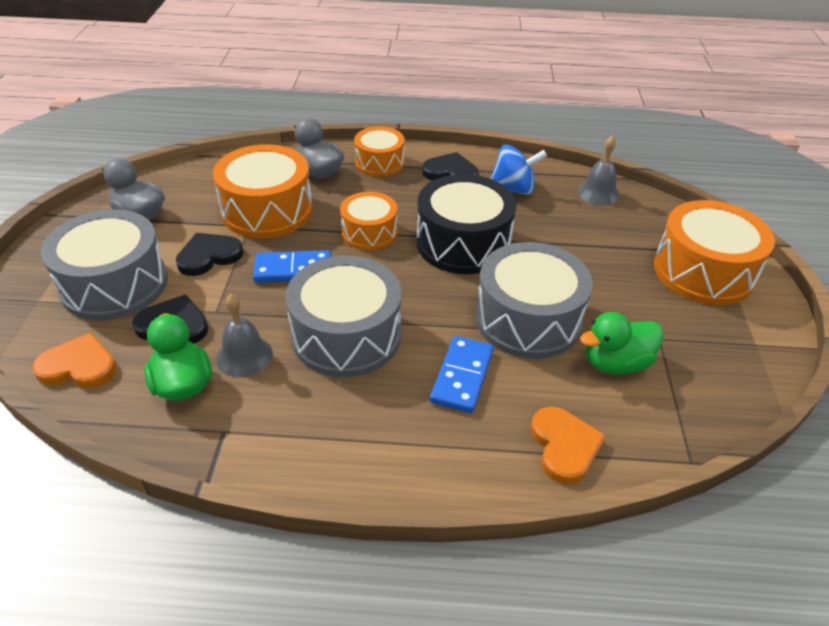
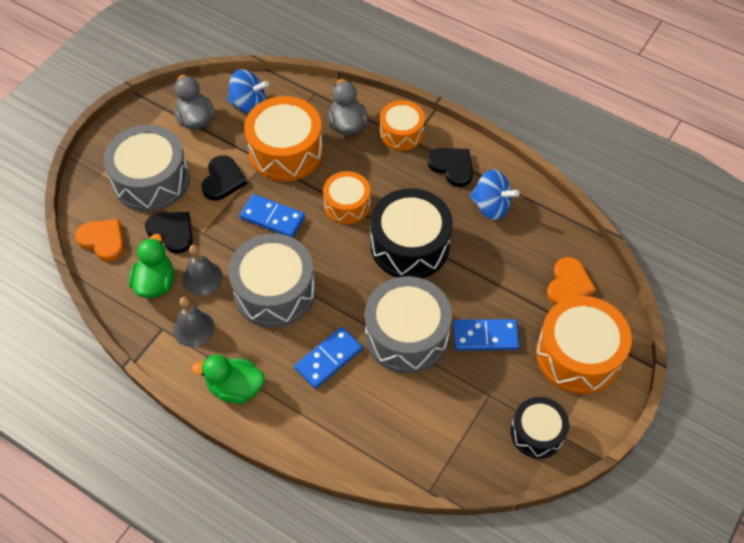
camera: 30 degrees right, 15 degrees up
(197, 186) = (249, 105): none -> blue spinning top
(209, 256) = (223, 180): black heart -> black heart turned 105 degrees clockwise
(564, 446) = (356, 440): orange heart -> orange heart (568, 284)
(598, 193) = (560, 240): grey bell -> grey bell (193, 328)
(606, 290) = (485, 336): none -> blue domino
(615, 363) = (440, 399): green duck -> green duck (235, 388)
(736, 352) = (537, 433): none -> black drum

